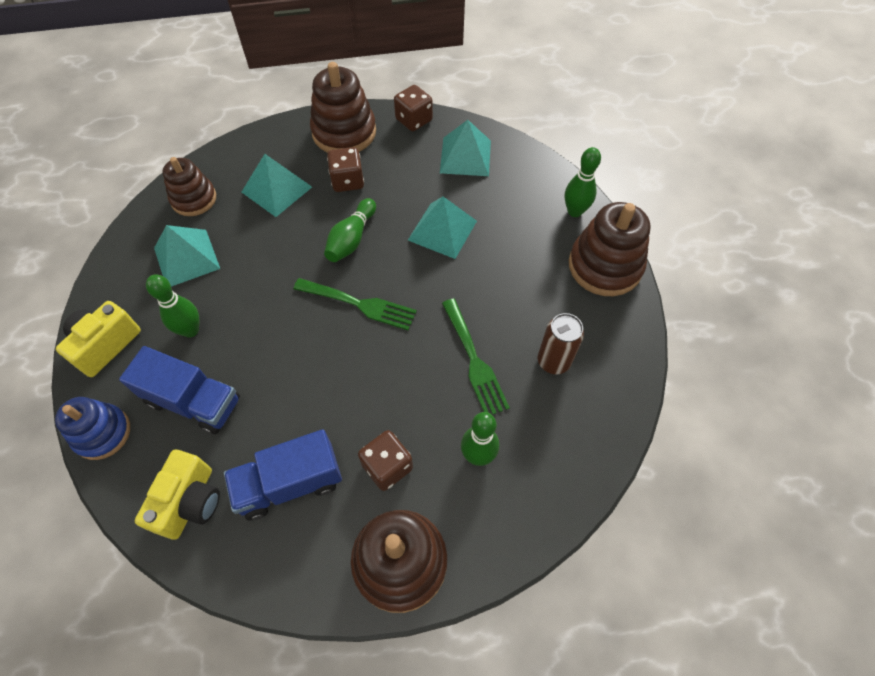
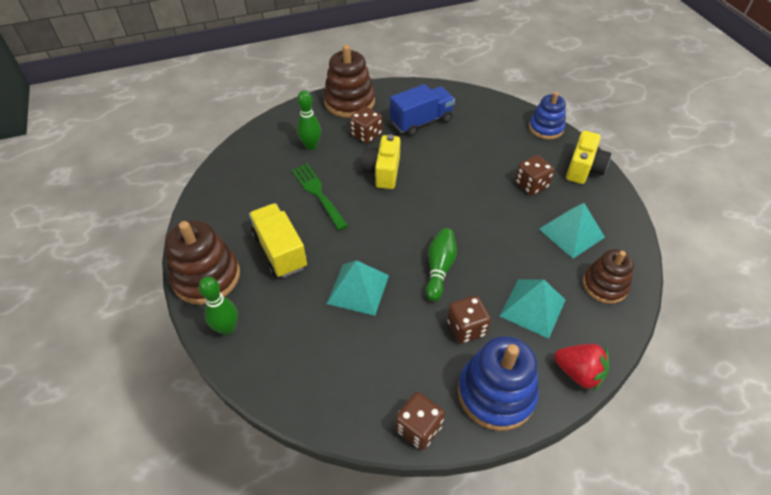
camera: 170 degrees right, 10 degrees down
(190, 330) = (531, 185): green bowling pin -> brown dice
(190, 502) = (473, 109): yellow camera -> yellow camera (383, 172)
(194, 401) = (501, 148): blue truck -> none
(269, 136) = (578, 373): none -> red strawberry
(344, 132) = (496, 393): brown stacking toy -> blue stacking toy
(360, 304) = (413, 218): green fork -> none
(465, 156) = (347, 381): turquoise pyramid -> none
(524, 284) = (280, 251): none -> yellow truck
(553, 361) = (259, 200): brown can -> none

